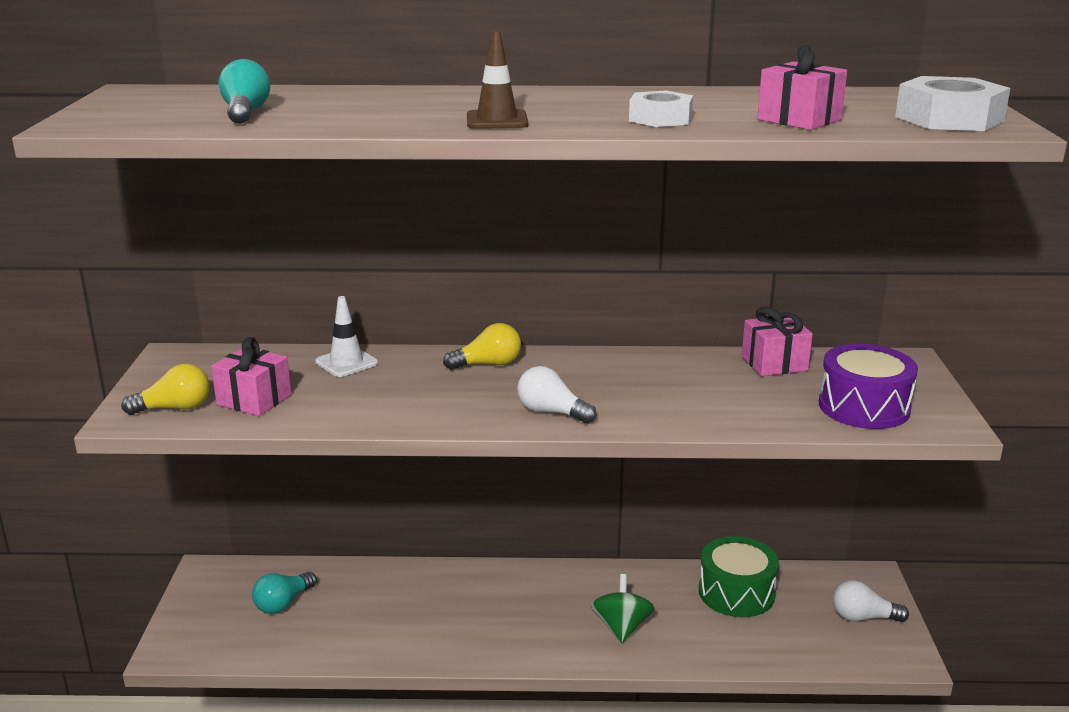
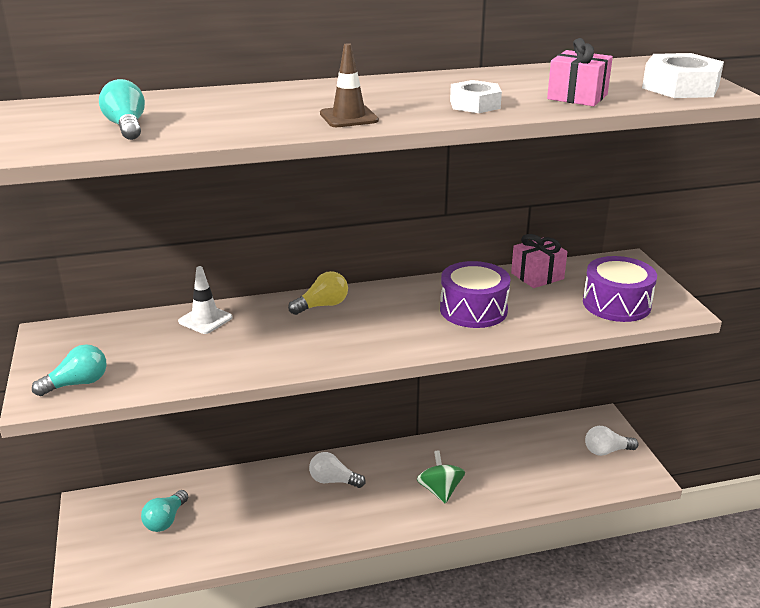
camera: 15 degrees left, 5 degrees up
(175, 408) = (77, 383): yellow light bulb -> turquoise light bulb
(254, 400) = (144, 365): pink gift -> none
(551, 412) = (393, 341): white light bulb -> white light bulb (333, 481)
(670, 391) = (473, 310): none -> purple drum
(736, 593) = (512, 447): green drum -> none

